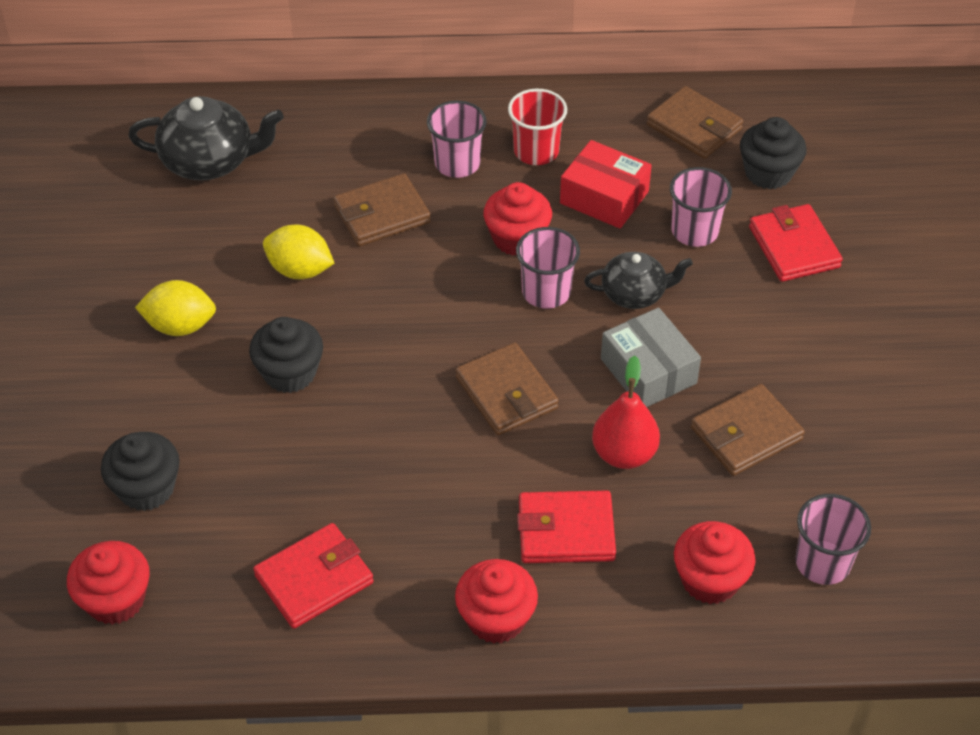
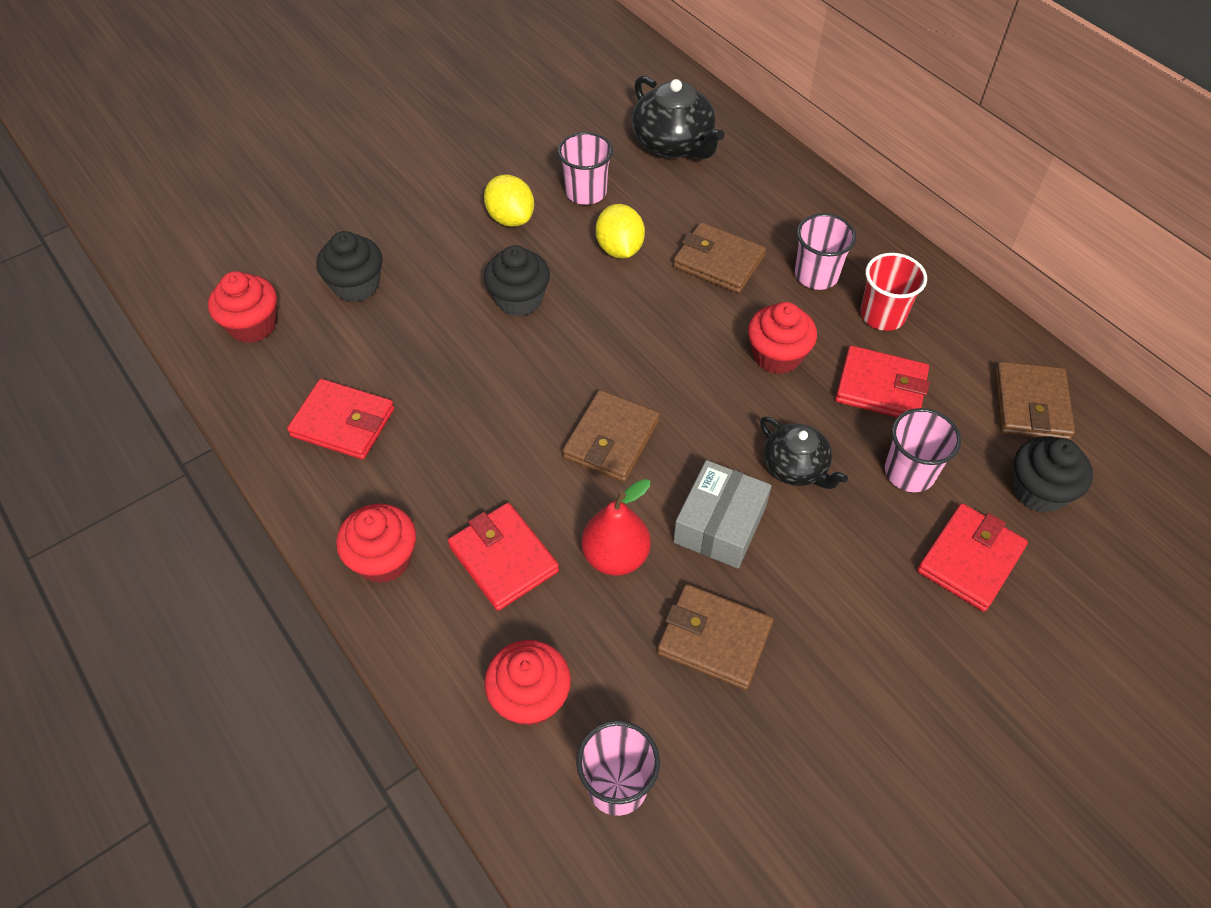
camera: 55 degrees right, 5 degrees up
(546, 292) = (739, 406): pink cup -> pink cup (586, 192)
(604, 197) = (881, 387): red box -> red wallet

